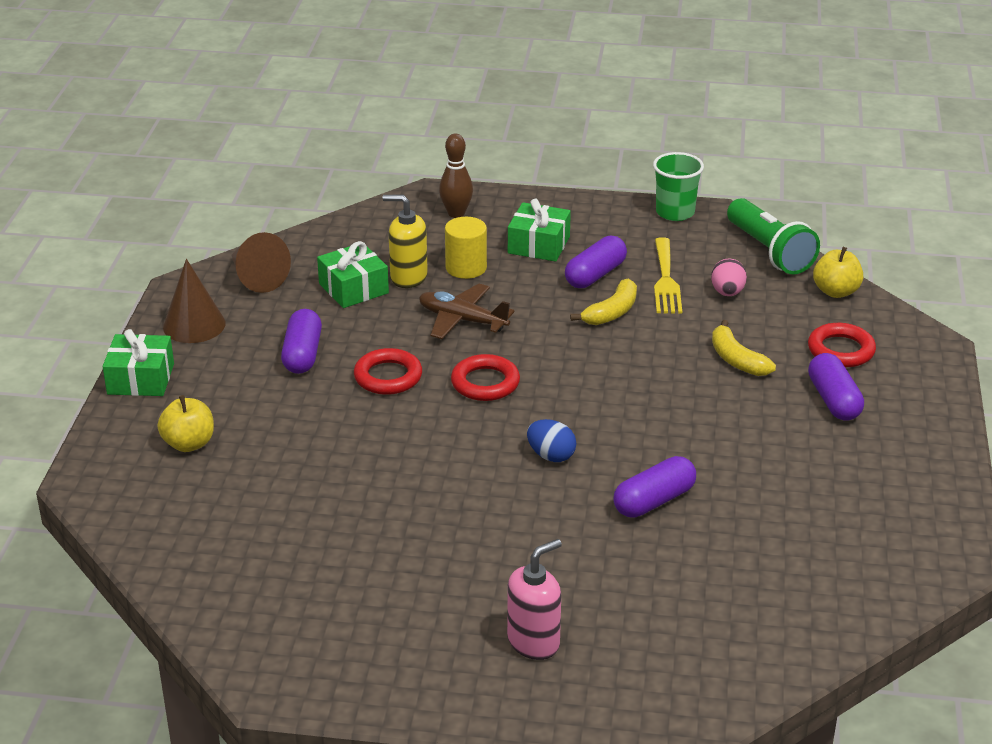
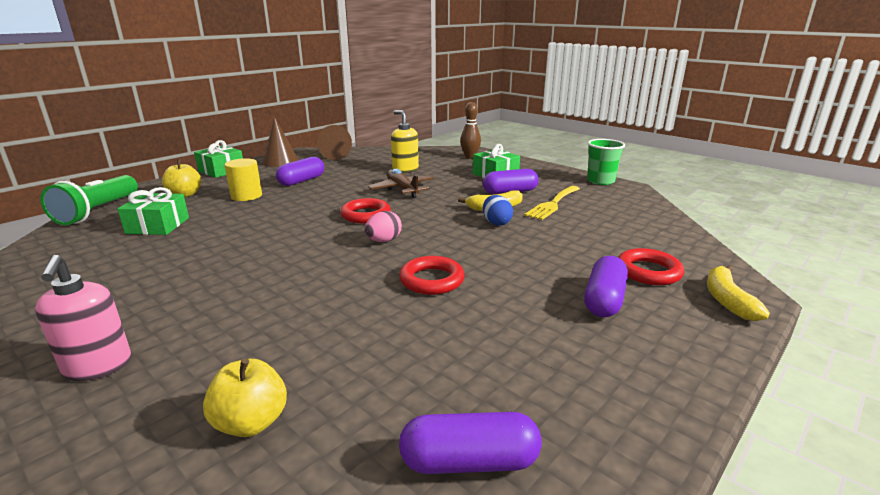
camera: 35 degrees right, 10 degrees down
(353, 288) = (372, 167): green gift -> green gift (158, 225)
(388, 377) = (322, 198): red ring -> red ring (432, 280)
(466, 268) = (440, 173): yellow cylinder -> yellow cylinder (246, 196)
(534, 642) = (98, 367): pink soap dispenser -> pink soap dispenser turned 75 degrees clockwise
(551, 456) = (337, 258): blue egg -> blue egg (496, 223)
(654, 501) = (356, 310): purple capsule -> purple capsule (469, 461)
(727, 293) = (590, 219): pink egg -> pink egg (384, 241)
(737, 360) = (550, 252): yellow banana -> yellow banana (727, 300)
(769, 251) = (648, 209): green flashlight -> green flashlight (98, 211)
(836, 291) = (682, 239): yellow apple -> yellow apple (251, 422)

